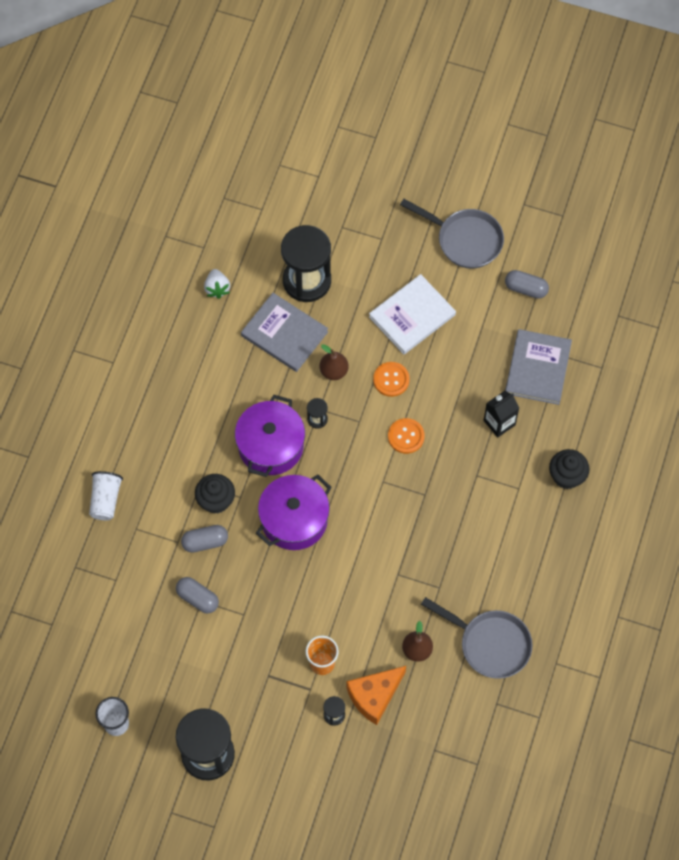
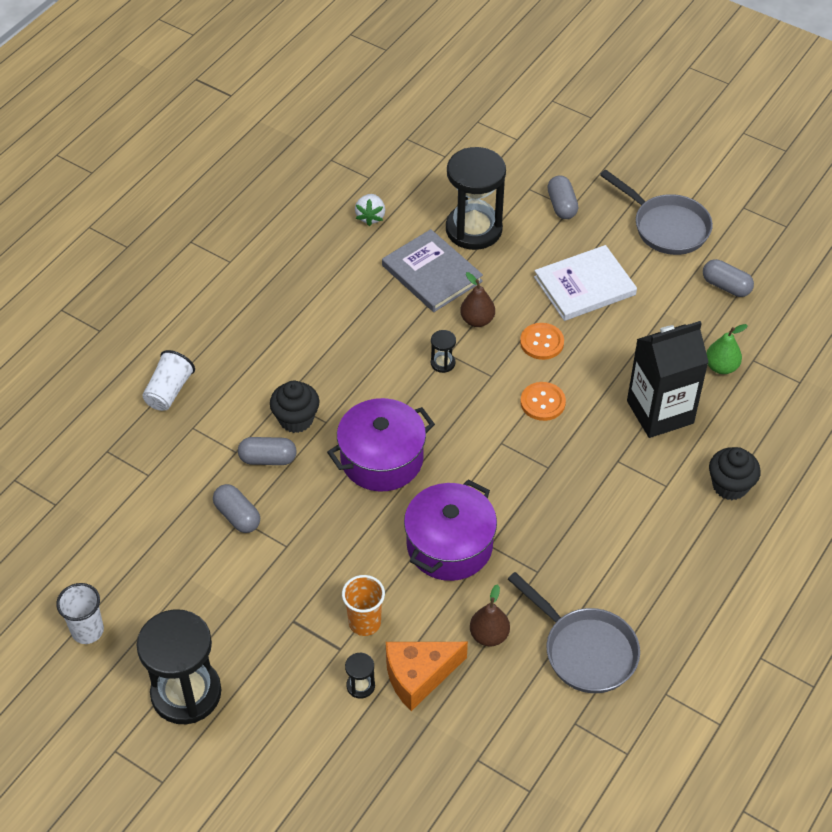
camera: 15 degrees right, 15 degrees down
(270, 446) = (379, 378): purple pot -> purple pot (449, 545)
(373, 238) = (561, 205): none -> grey capsule
(499, 422) = (660, 412): black carton -> black carton, size x1.75
(538, 368) = (721, 367): grey book -> green pear

